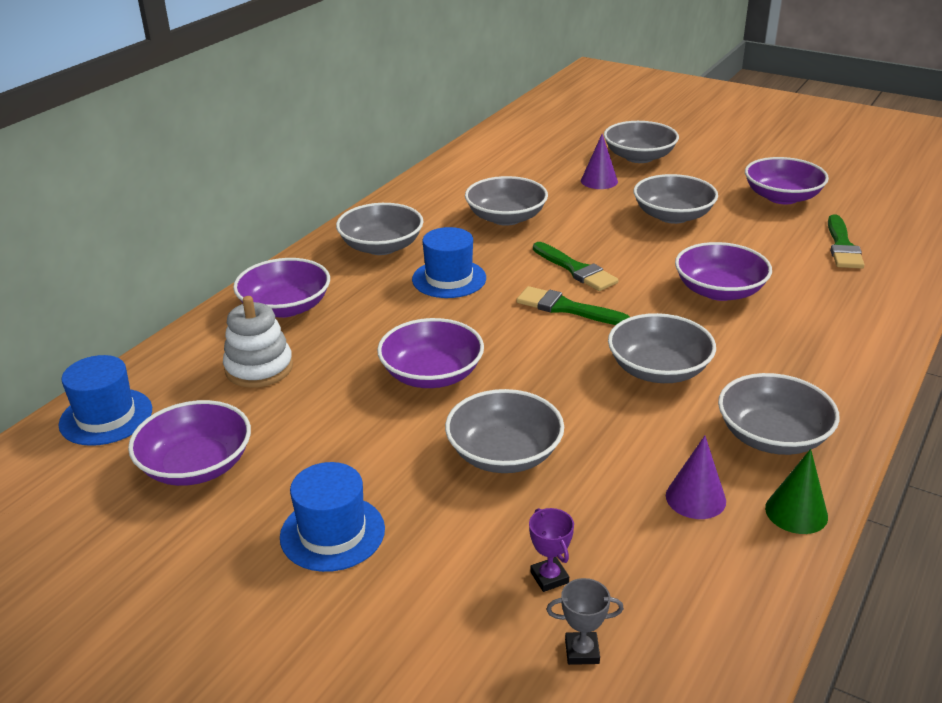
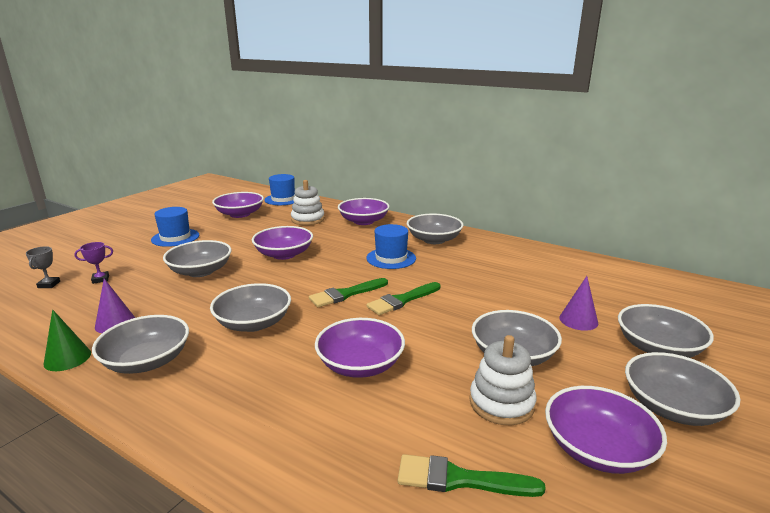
camera: 90 degrees right, 10 degrees down
(506, 218) = (486, 277): grey bowl -> grey bowl (672, 407)
(566, 308) = (346, 294): green brush -> green brush turned 150 degrees counterclockwise
(747, 226) = (501, 403): none -> white stacking toy

